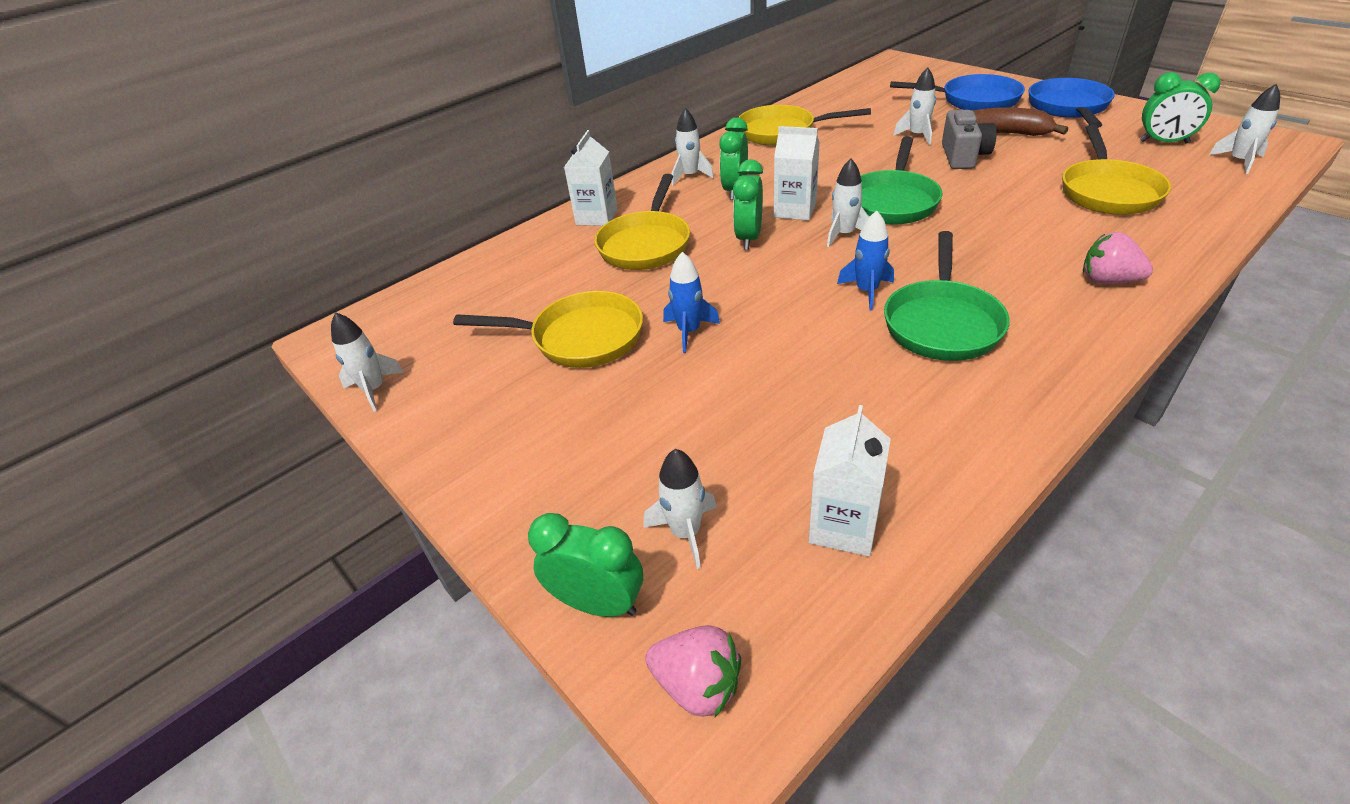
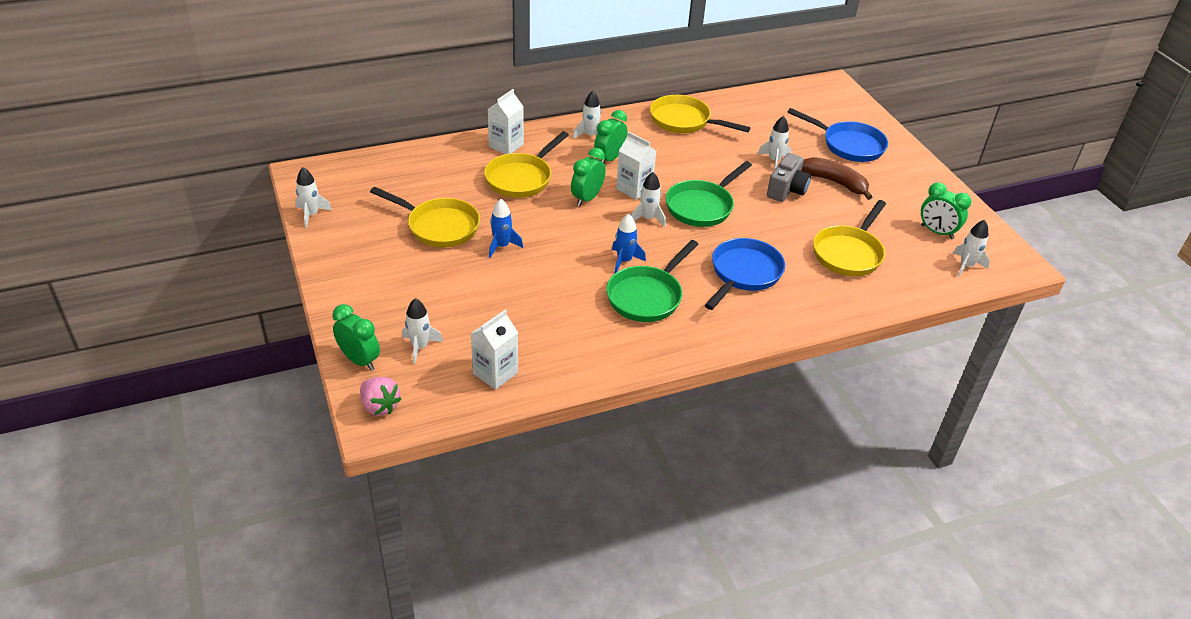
camera: 15 degrees right, 0 degrees up
(1068, 108) = (908, 178): blue pan -> blue pan (744, 274)
(1108, 281) = (772, 309): pink strawberry -> none

